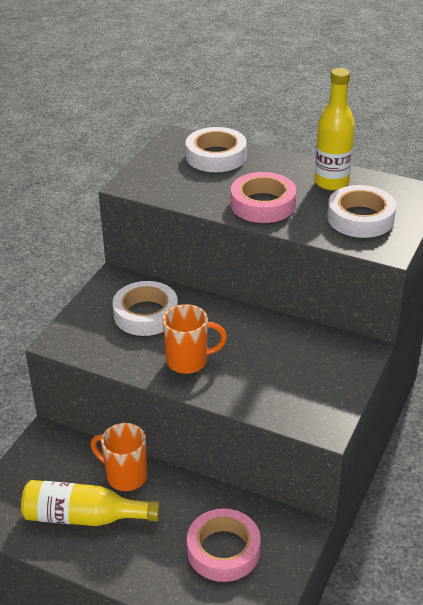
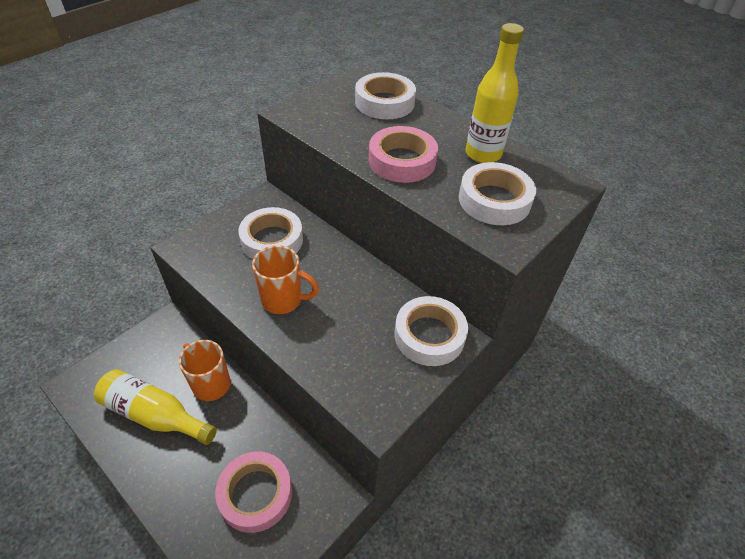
camera: 15 degrees right, 10 degrees up
(338, 355) = (429, 335): none -> white tape

